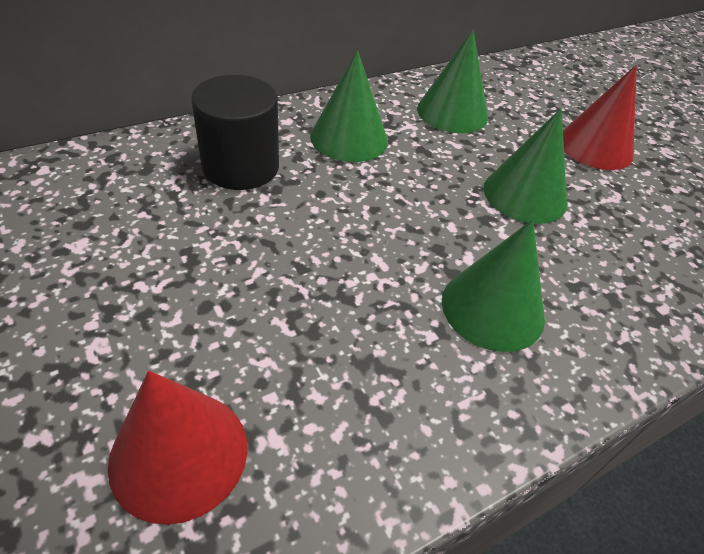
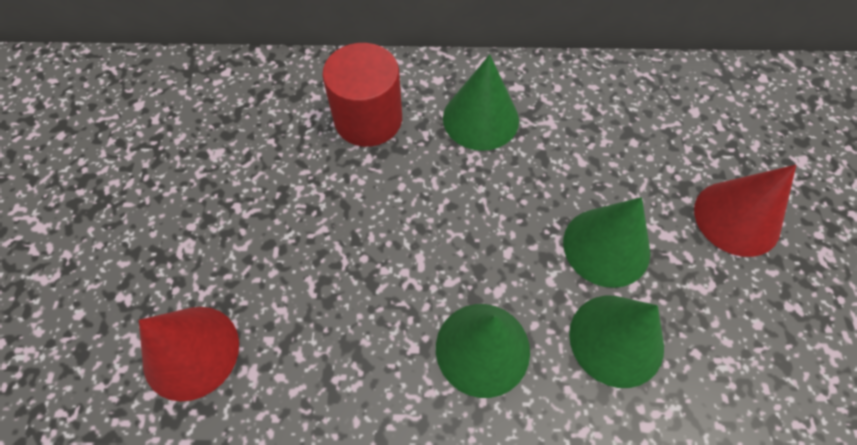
camera: 35 degrees right, 15 degrees up
(240, 166) = (368, 119): black cylinder -> red cylinder
(452, 112) = (606, 120): green cone -> green cone (616, 340)

